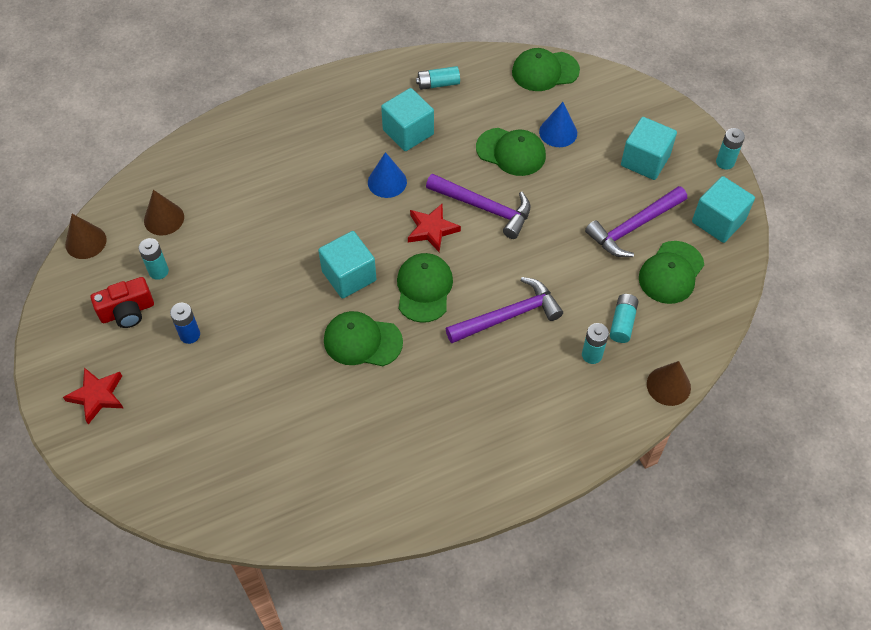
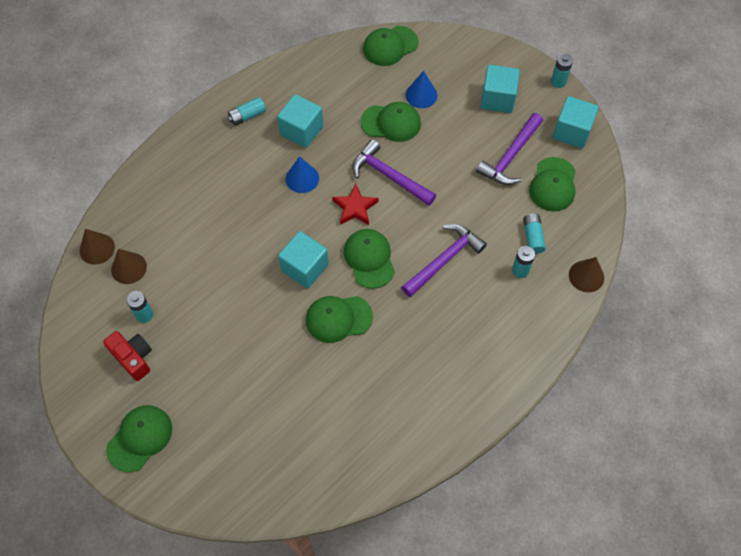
camera: 20 degrees left, 5 degrees up
(85, 242) = (70, 309): brown cone -> brown cone (97, 248)
(97, 396) = (140, 438): red star -> green cap
(127, 311) = (133, 358): red camera -> red camera turned 90 degrees counterclockwise
(190, 335) = (195, 360): blue battery -> none
(438, 84) = (308, 82): turquoise battery -> turquoise battery (247, 116)
(484, 208) = (389, 176): purple hammer -> purple hammer turned 150 degrees counterclockwise

